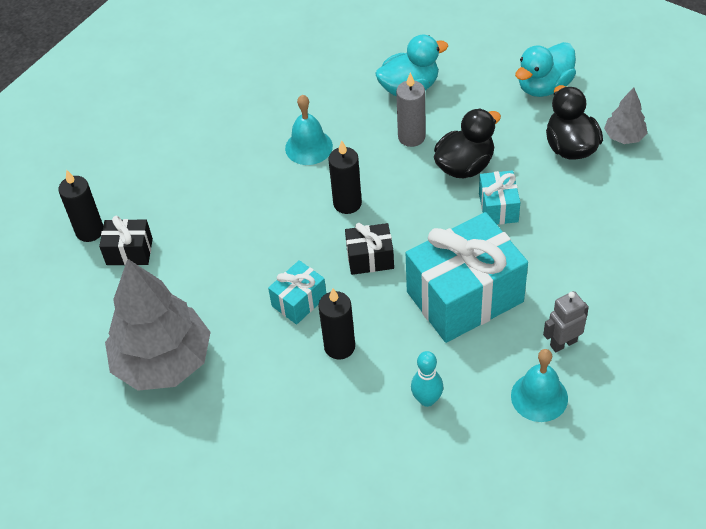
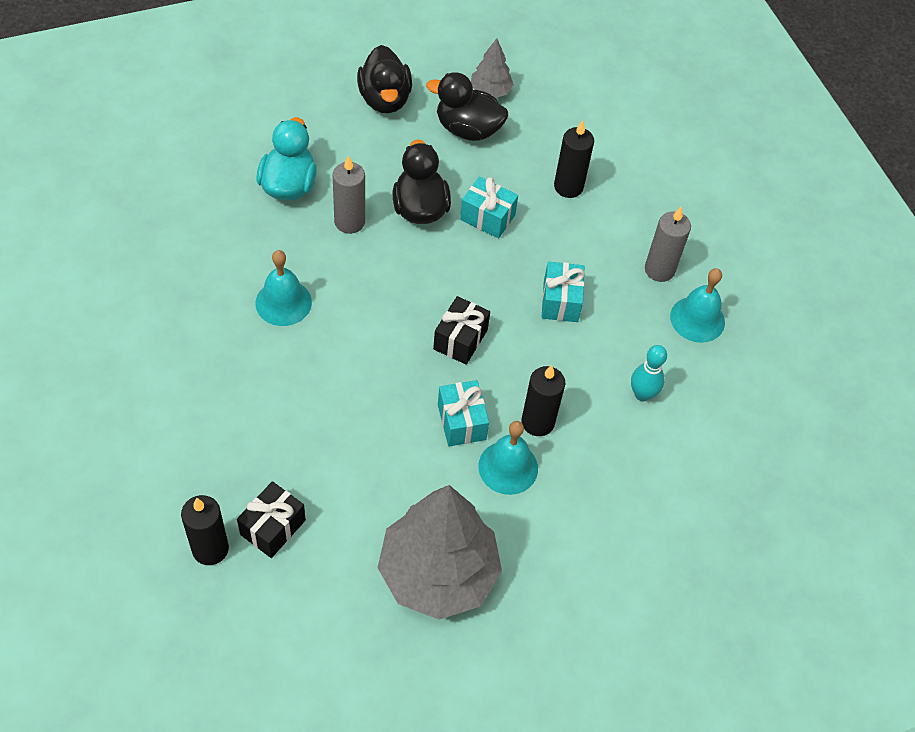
camera: 65 degrees left, 5 degrees up
(284, 351) = (508, 467): none -> turquoise bell
(347, 203) = (381, 316): black candle -> black candle (568, 187)
(465, 297) = (560, 301): turquoise gift -> turquoise gift, size x0.48
(544, 86) = (385, 99): turquoise duck -> black duck
(563, 343) = (659, 270): grey robot -> grey candle

